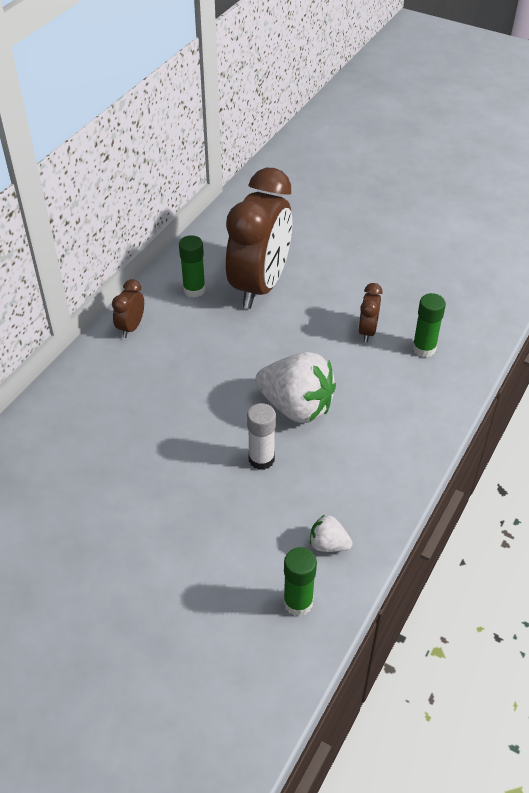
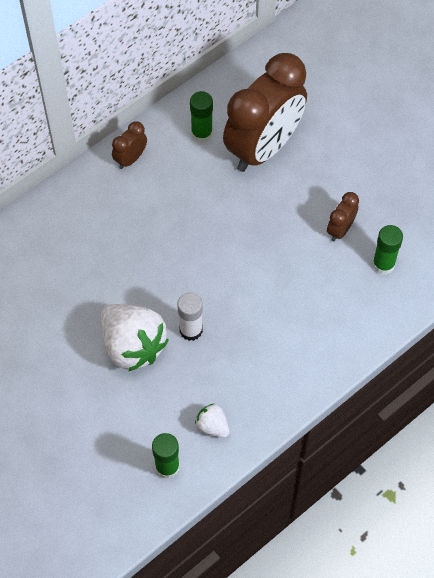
camera: 20 degrees right, 15 degrees up
(296, 407) = (241, 288): white strawberry -> white strawberry (133, 346)

